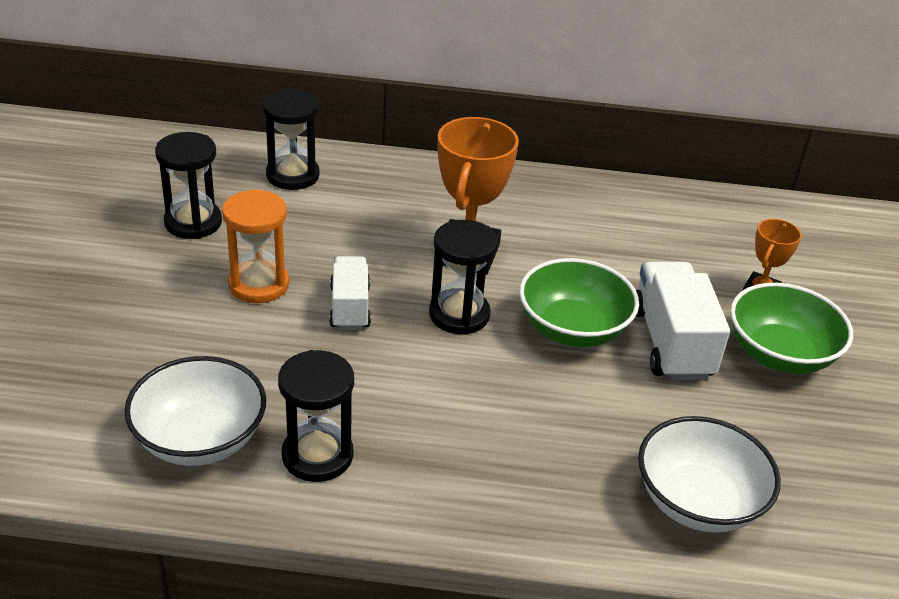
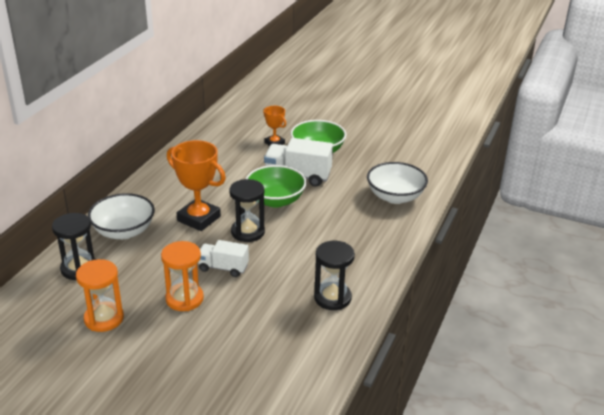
camera: 70 degrees left, 5 degrees down
(193, 222) = (104, 318): black hourglass -> orange hourglass
(200, 439) = (306, 338): white bowl -> white bowl (124, 231)

